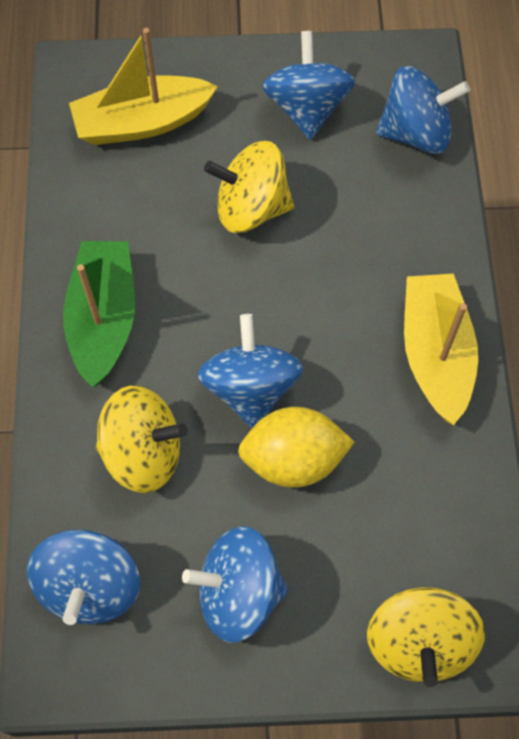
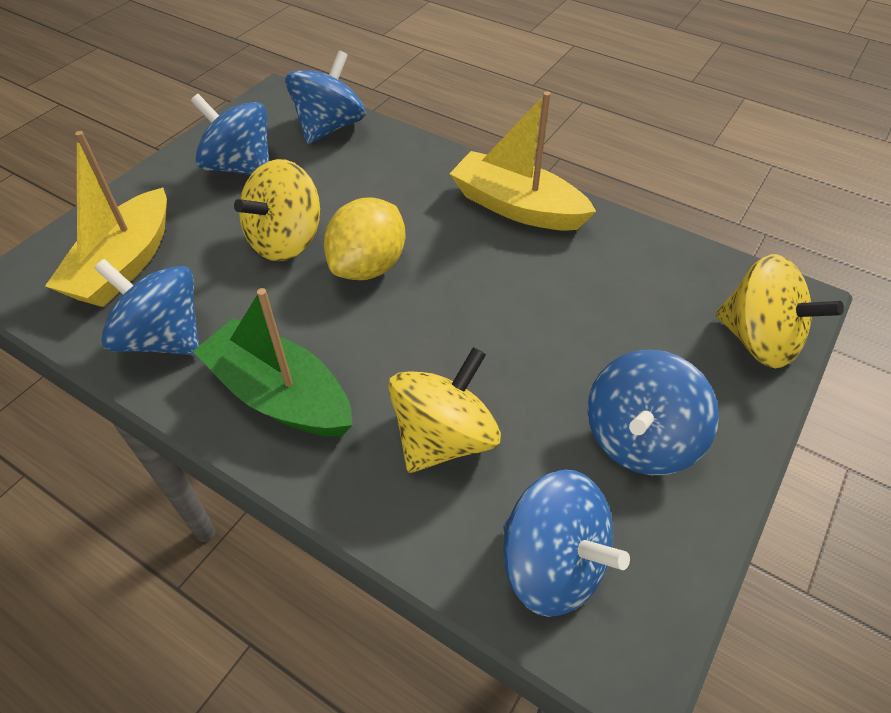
camera: 55 degrees left, 15 degrees down
(250, 388) = (448, 326): blue spinning top -> blue spinning top (163, 338)
(293, 460) = (538, 333): yellow lemon -> yellow lemon (368, 266)

